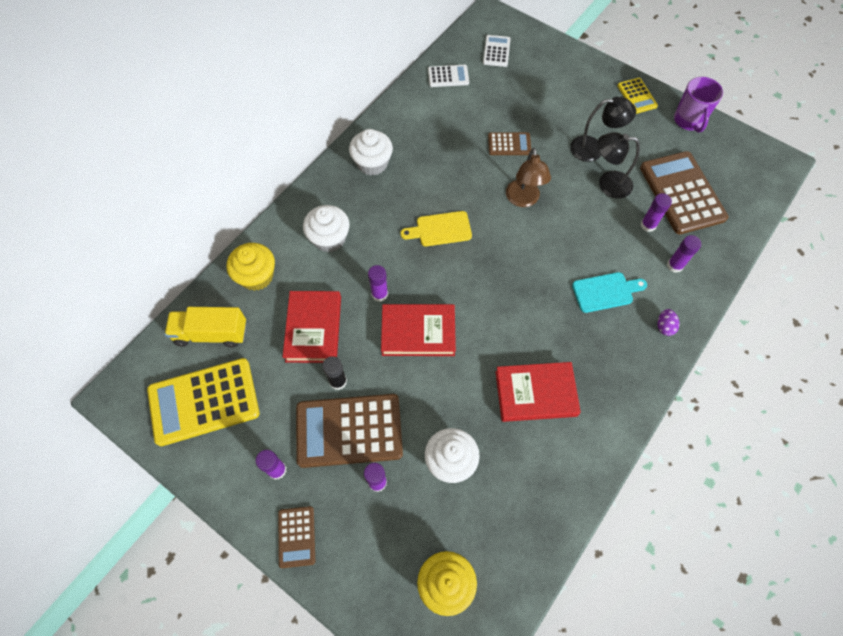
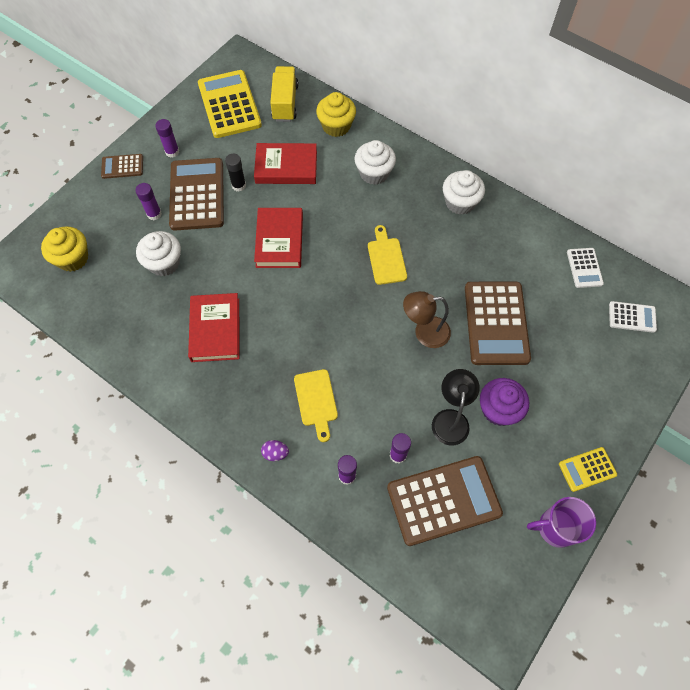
camera: 90 degrees right, 0 degrees up
(379, 294) = (317, 212): purple glue stick -> none
(509, 144) = (496, 323): brown calculator -> brown calculator, size x1.99
(594, 149) = (498, 409): black lamp -> purple cupcake
(605, 292) = (316, 401): turquoise cutting board -> yellow cutting board

